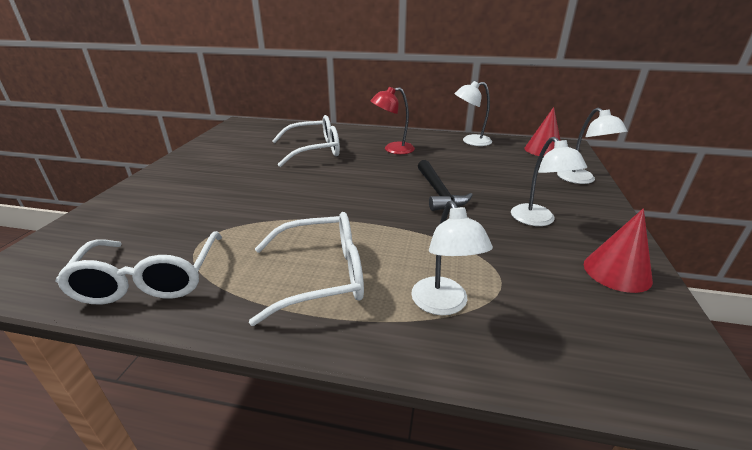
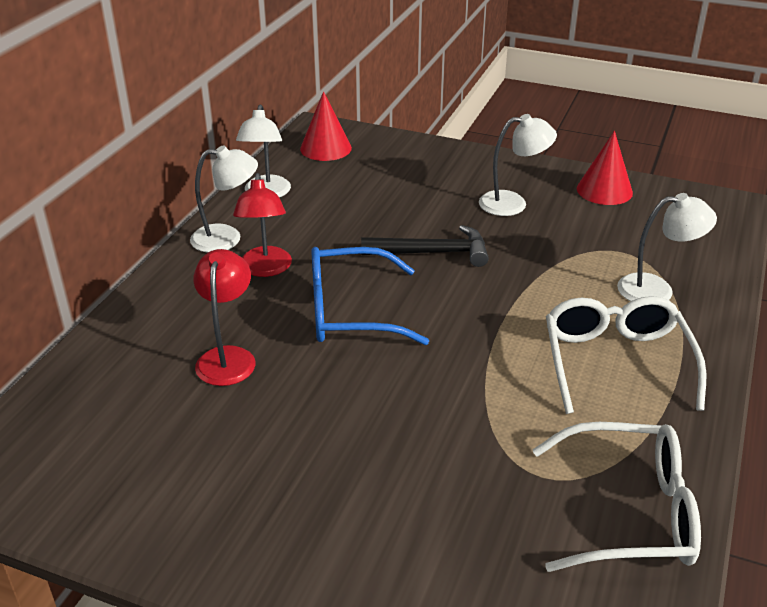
camera: 80 degrees left, 5 degrees up
(313, 150) = (228, 357): white glasses -> red lamp
(360, 173) = (351, 312): none -> blue glasses
(581, 180) = (423, 151): white lamp -> white lamp (227, 238)

